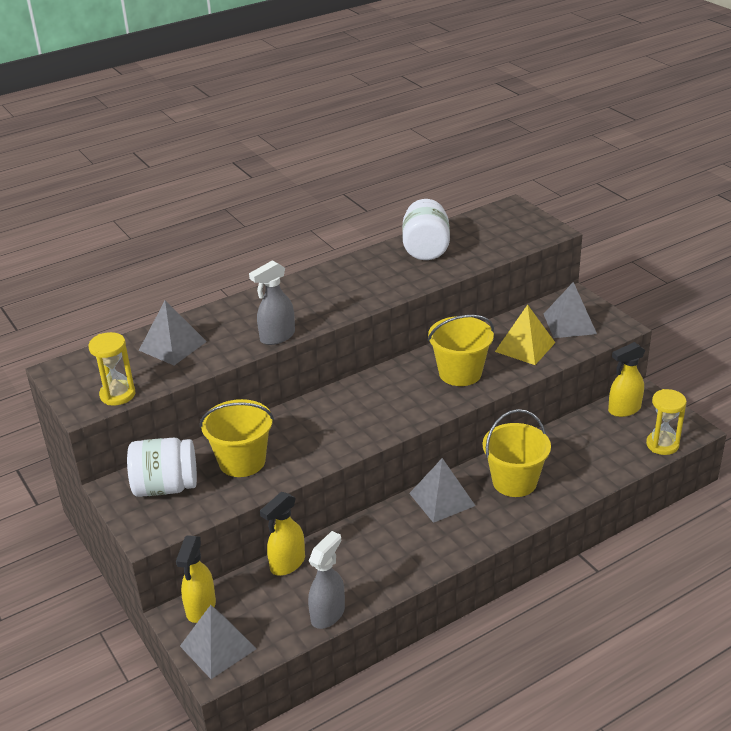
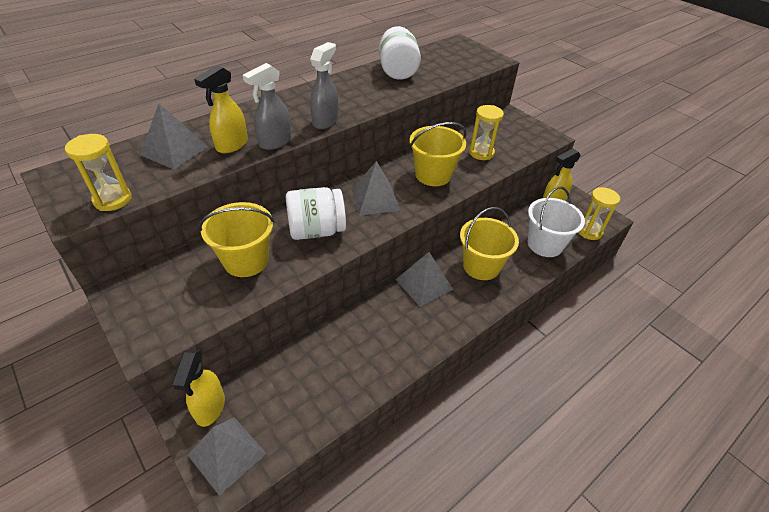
camera: 10 degrees left, 10 degrees up
(165, 487) = (170, 290): white jar -> white jar (316, 230)
(287, 564) = (293, 354): yellow spray bottle -> yellow spray bottle (231, 145)
(328, 614) = (335, 408): grey spray bottle -> grey spray bottle (325, 121)
(525, 347) = (481, 153): yellow pyramid -> yellow hourglass
(569, 323) = (511, 134): grey pyramid -> grey pyramid (375, 199)
(600, 459) = (545, 244): none -> white bucket

